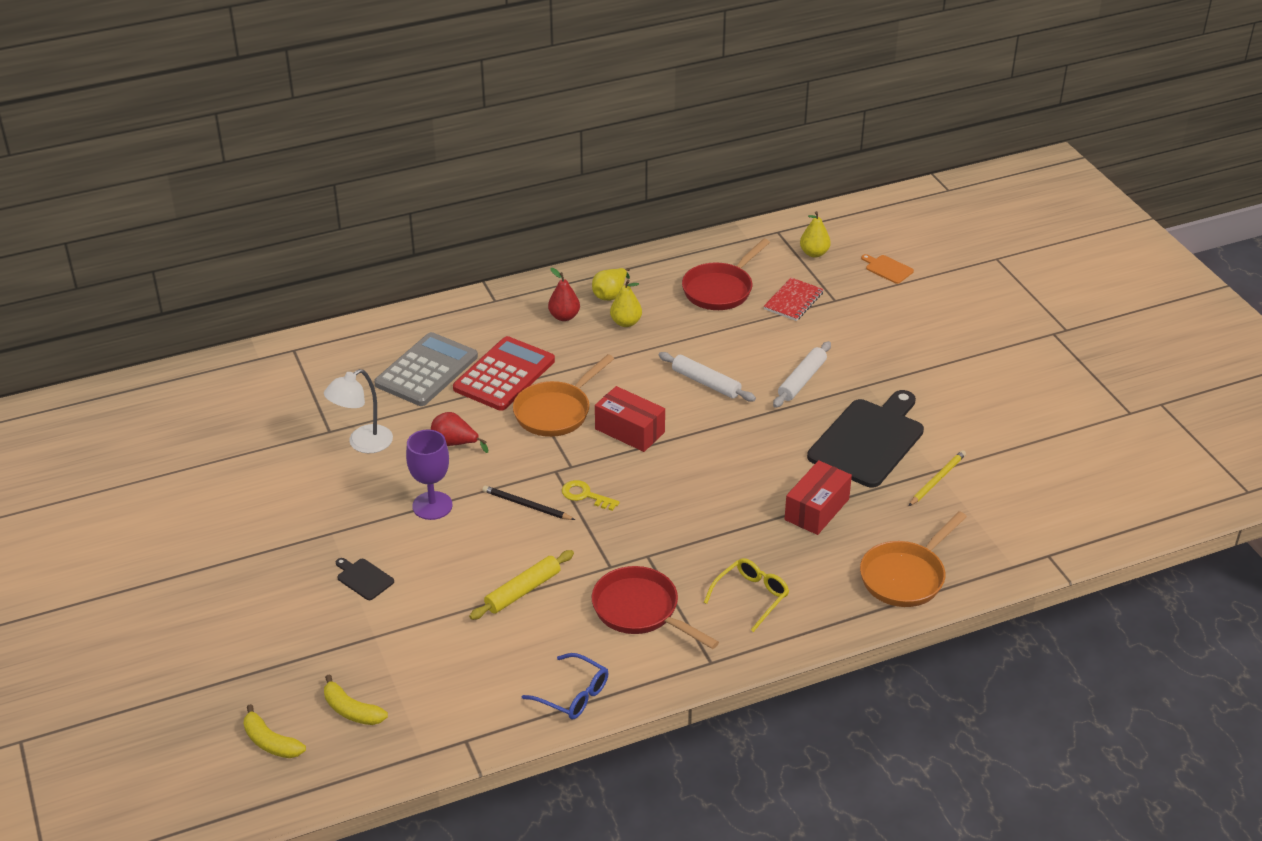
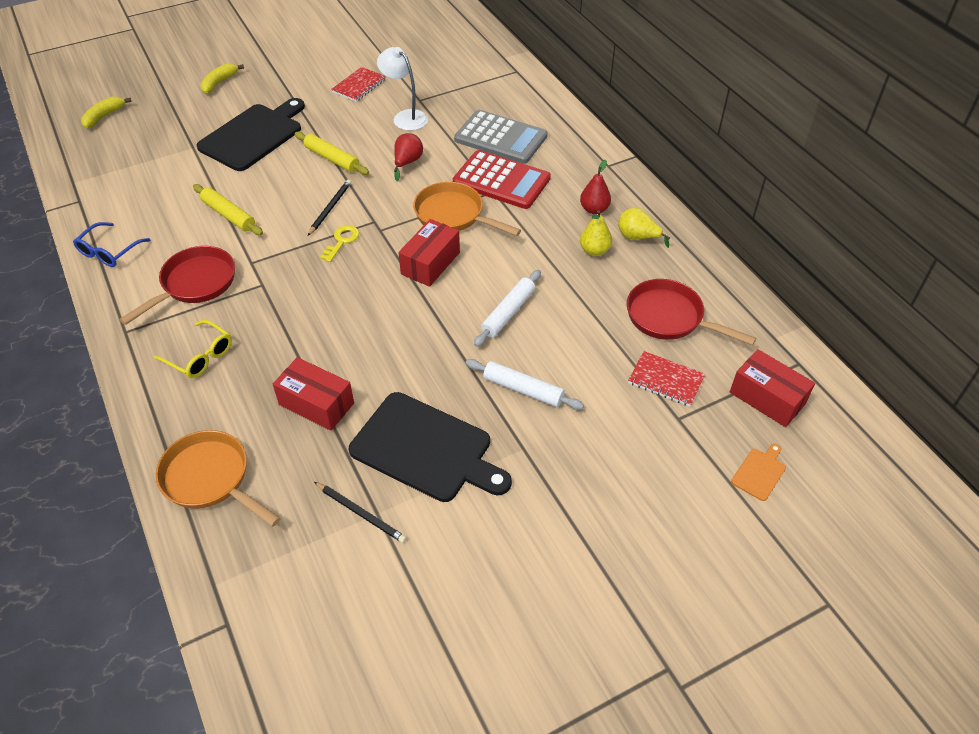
camera: 85 degrees right, 10 degrees up
(280, 483) = (359, 86): none -> red notebook
(351, 710) = (123, 146): yellow banana -> yellow banana (219, 83)
(363, 578) = (254, 135): black cutting board -> black cutting board, size x2.40
(432, 506) = (332, 159): purple goblet -> yellow rolling pin
(814, 253) = (767, 398): yellow pear -> red box
(937, 479) = (361, 513): yellow pencil -> black pencil

